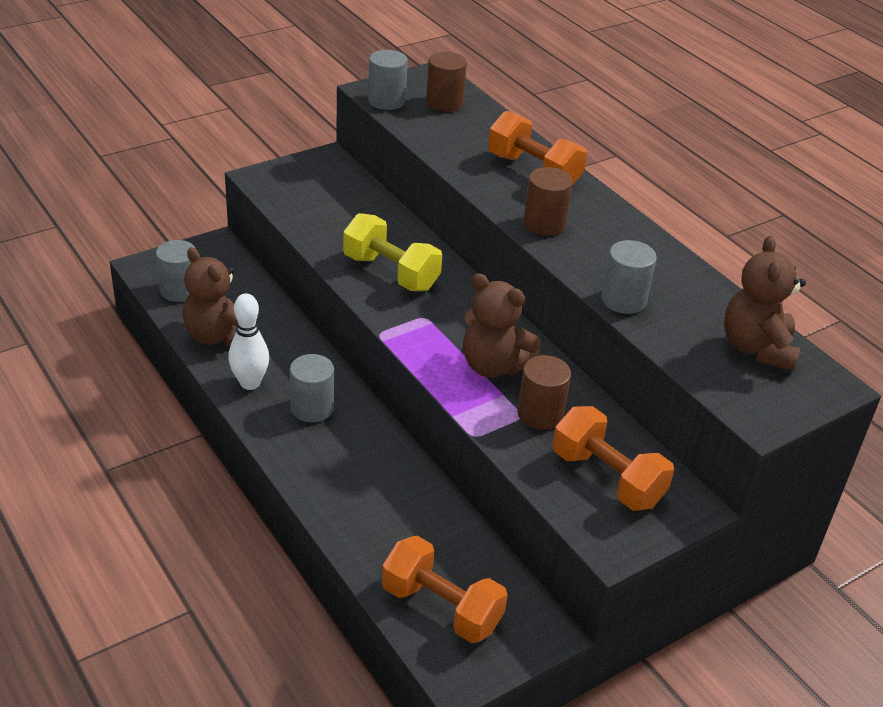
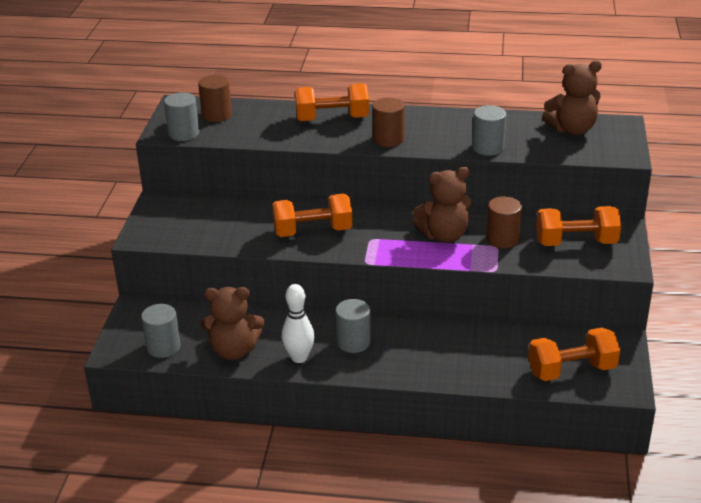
camera: 45 degrees left, 5 degrees down
(391, 273) = (313, 231): yellow dumbbell -> orange dumbbell
(756, 348) = (572, 129): brown teddy bear -> brown teddy bear turned 60 degrees counterclockwise

